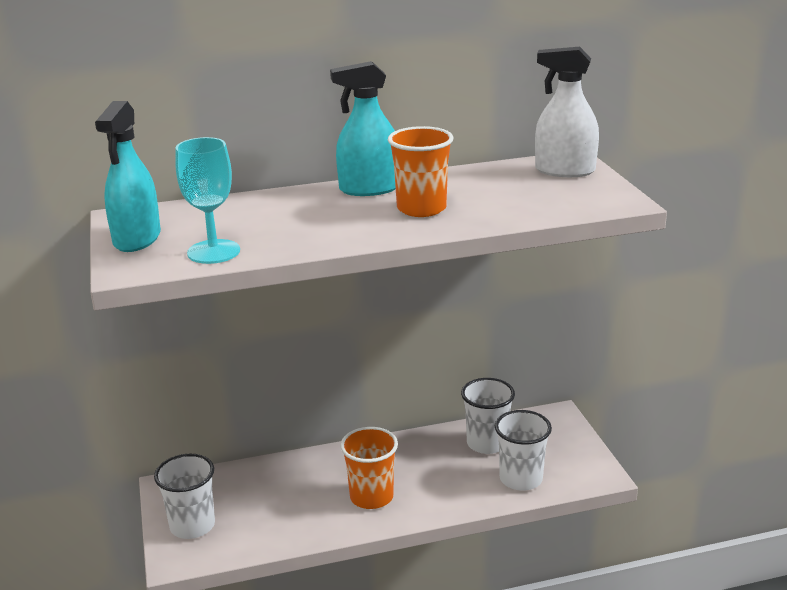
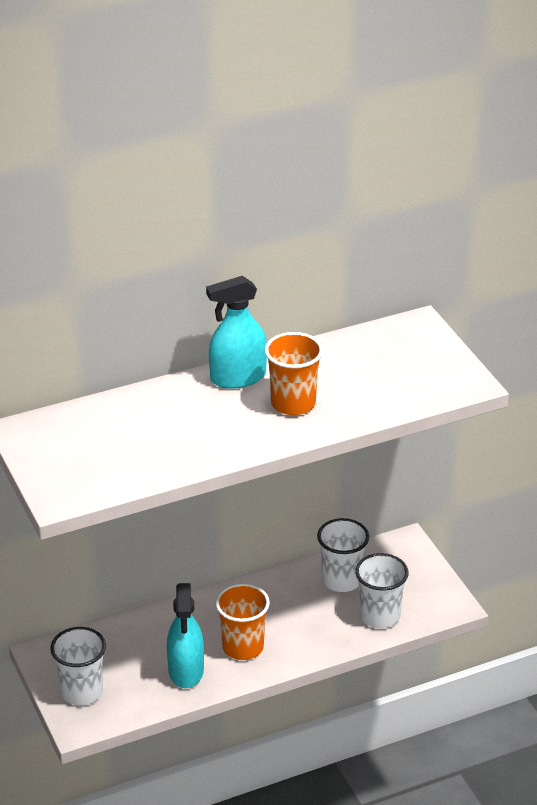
camera: 10 degrees left, 10 degrees up
(137, 239) = (49, 460): turquoise spray bottle -> turquoise spray bottle (186, 670)
(213, 252) = (126, 472): turquoise goblet -> none
(564, 171) = (413, 341): white spray bottle -> none

